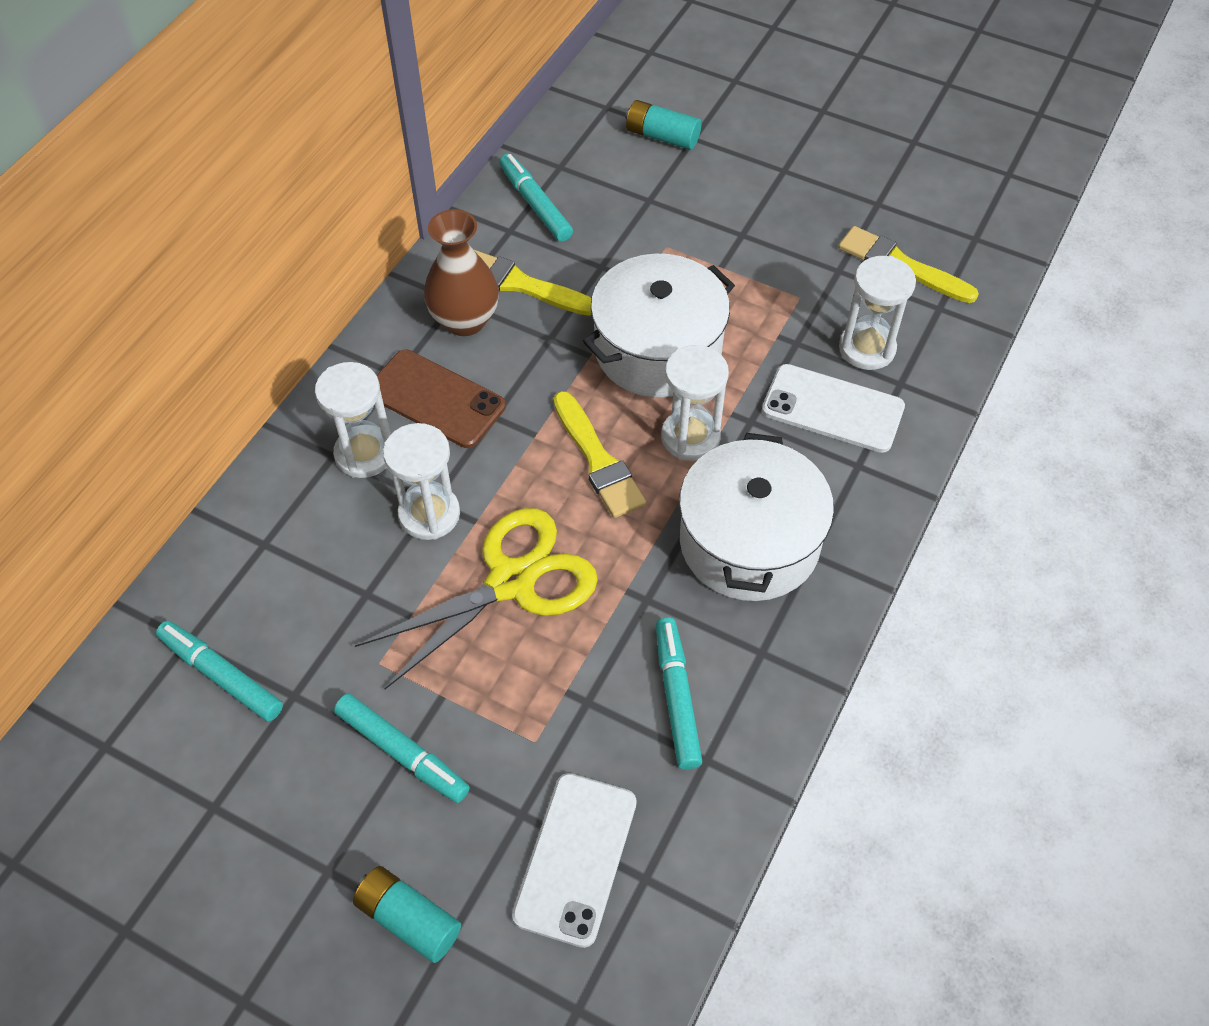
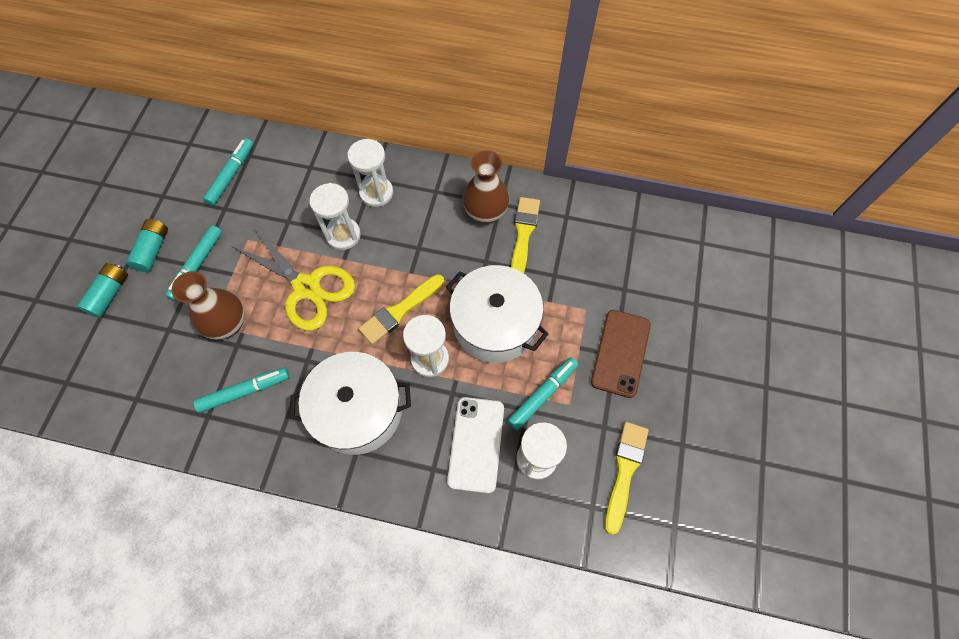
camera: 75 degrees right, 10 degrees up
(436, 399) = (423, 215): brown phone -> brown phone (621, 353)
(535, 204) = (594, 224): turquoise marker -> turquoise marker (542, 394)
(543, 711) = (228, 324): none -> brown vase
(576, 858) = (145, 362): white phone -> none
(662, 136) = (688, 283): turquoise battery -> turquoise battery (153, 250)

